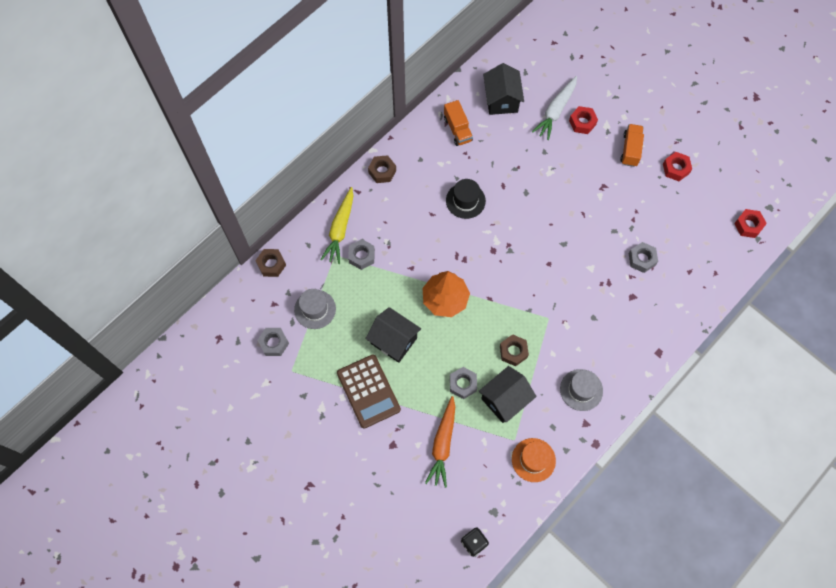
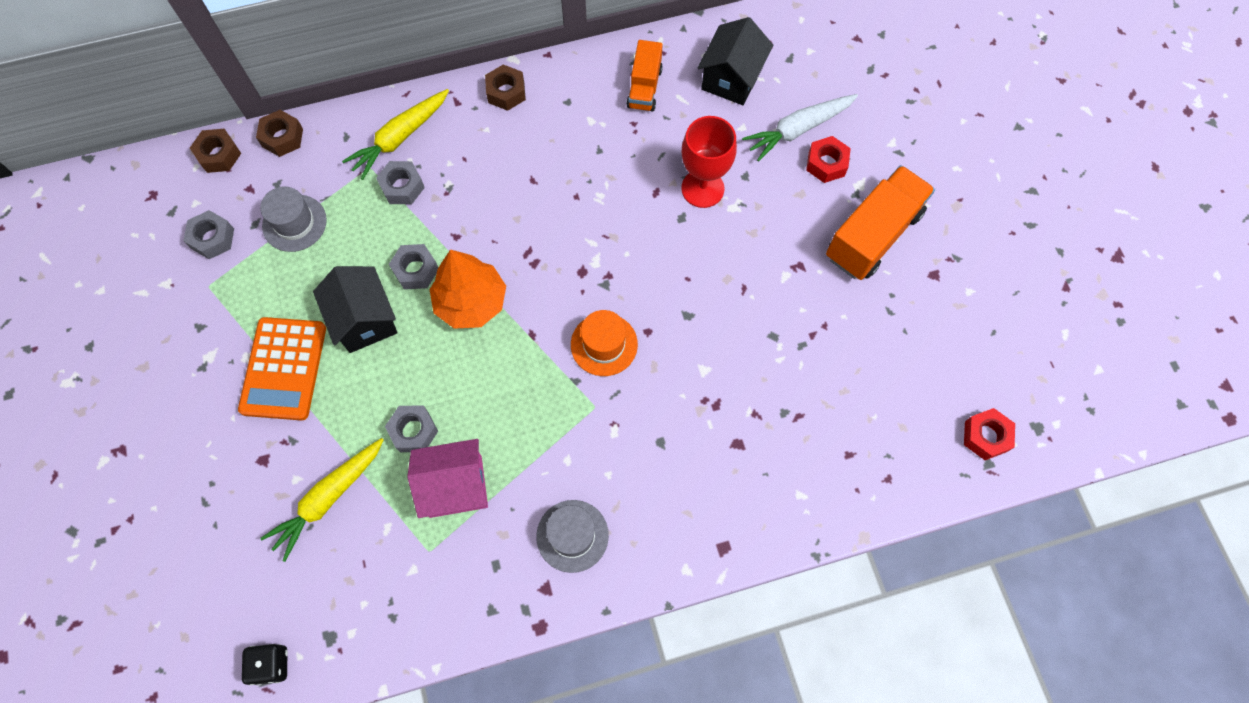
camera: 30 degrees right, 0 degrees up
(368, 391) = (284, 369): brown calculator -> orange calculator
(442, 444) = (328, 498): orange carrot -> yellow carrot
(465, 200) = (590, 186): black hat -> none
(505, 399) = (455, 486): black house -> pink house
(513, 352) = (513, 426): brown nut -> brown nut (219, 155)
(526, 170) = (702, 188): none -> red goblet
(533, 460) = (435, 596): orange hat -> orange hat (604, 344)
(630, 150) = (873, 235): orange truck -> orange truck, size x1.70
(641, 259) = (787, 398): grey nut -> grey nut (416, 270)
(675, 169) = (924, 296): red nut -> none

